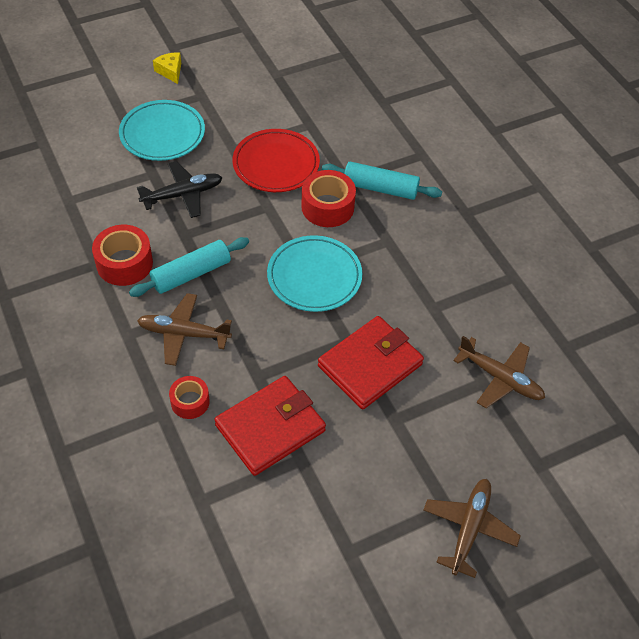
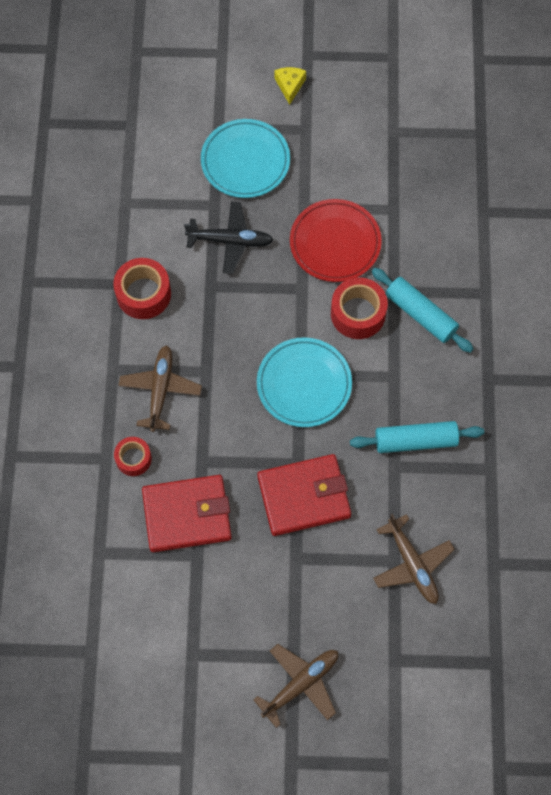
camera: 30 degrees right, 15 degrees up
(184, 334) = (160, 390): brown plane -> brown plane turned 60 degrees clockwise
(191, 274) = (196, 331): turquoise rolling pin -> turquoise rolling pin (415, 441)

